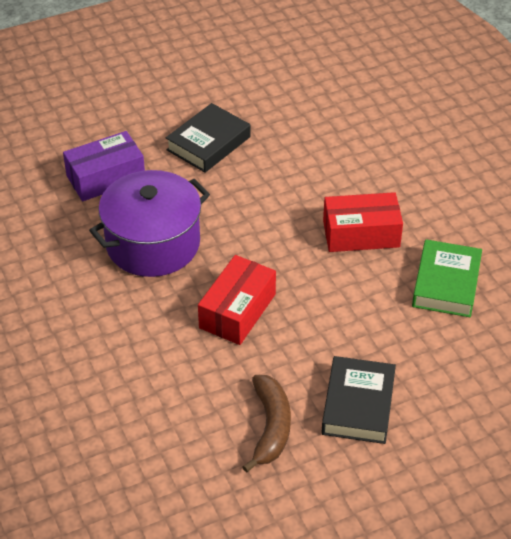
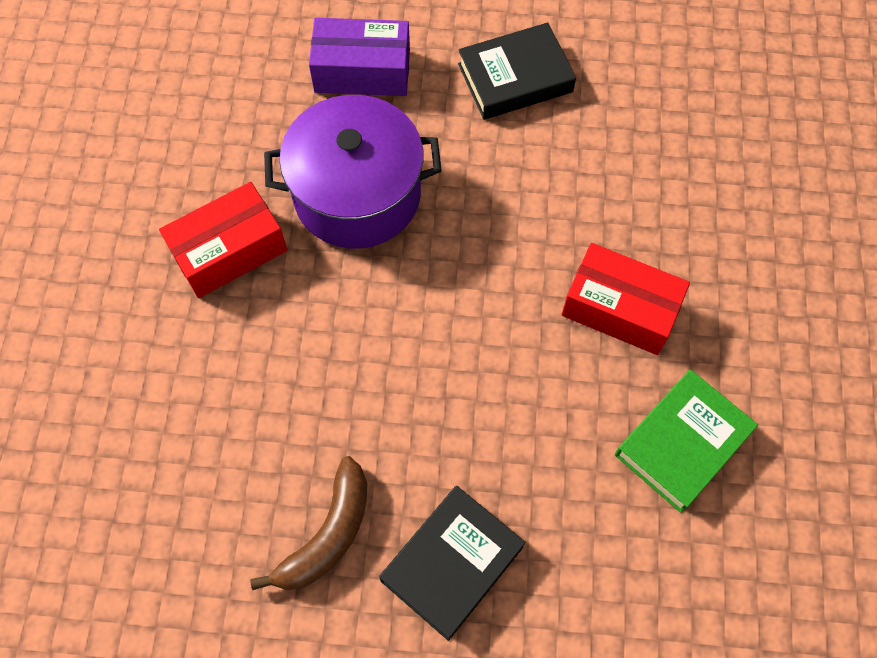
camera: 30 degrees right, 20 degrees up
(237, 311) = (394, 344): red box -> red box (229, 251)

